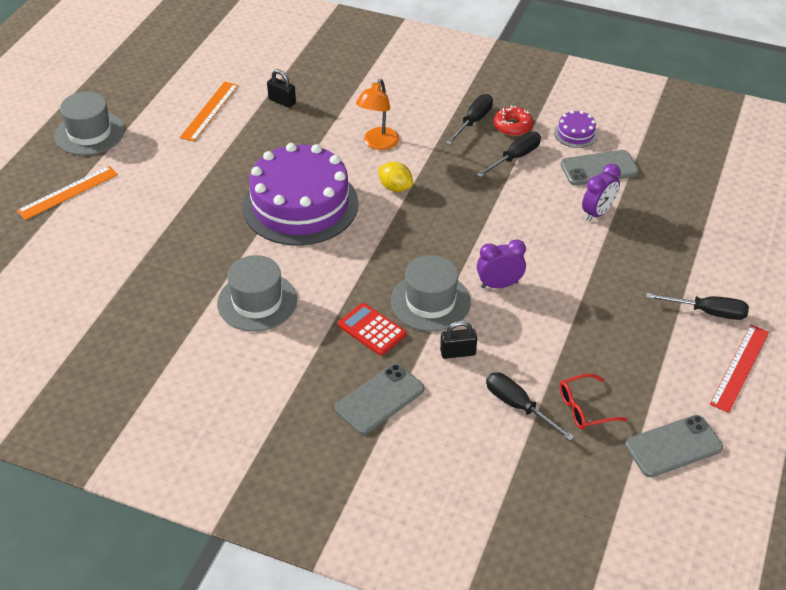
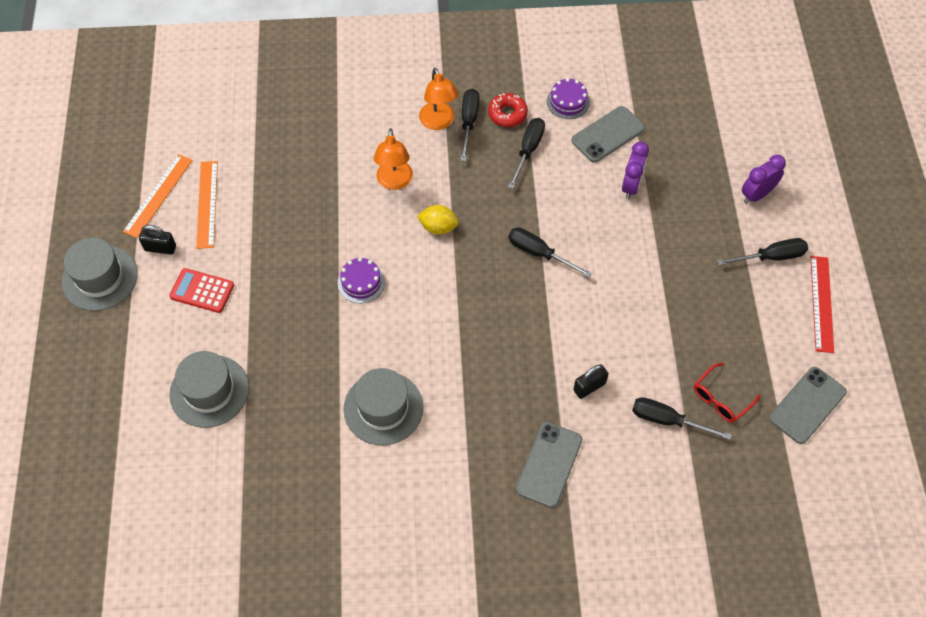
camera: 25 degrees left, 15 degrees up
(68, 192) = (123, 358): orange ruler -> orange ruler (158, 195)
(282, 101) = (273, 165): black padlock -> black padlock (160, 248)
(300, 205) = (361, 282): purple cake -> purple cake, size x0.40
(372, 330) = (503, 394): red calculator -> red calculator (202, 291)
(430, 301) = (537, 342): grey hat -> grey hat (209, 391)
(446, 114) = (438, 122): none -> orange lamp
(476, 235) = (539, 253): none -> black screwdriver
(499, 285) = (587, 299): purple clock -> purple clock (756, 195)

